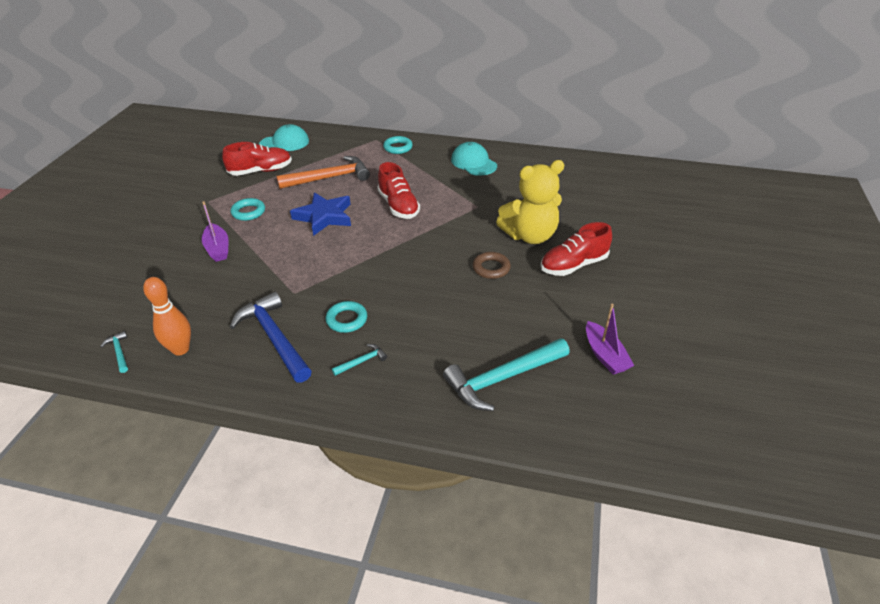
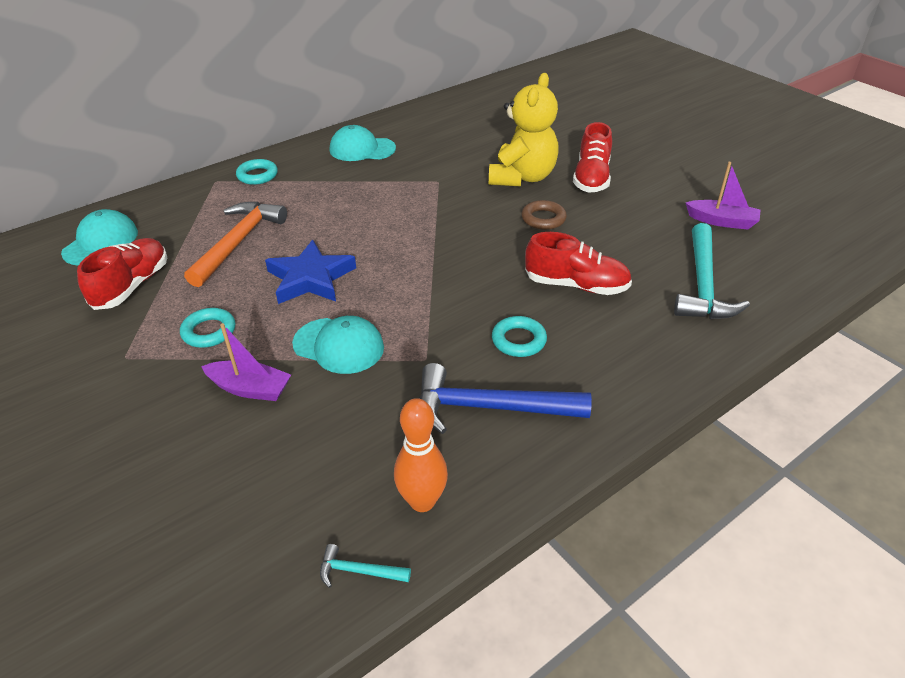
camera: 50 degrees left, 0 degrees up
(276, 257) = (339, 346): none -> turquoise cap
(362, 361) = (597, 358): turquoise hammer -> none
(398, 206) = (367, 223): red shoe -> red shoe (576, 285)

